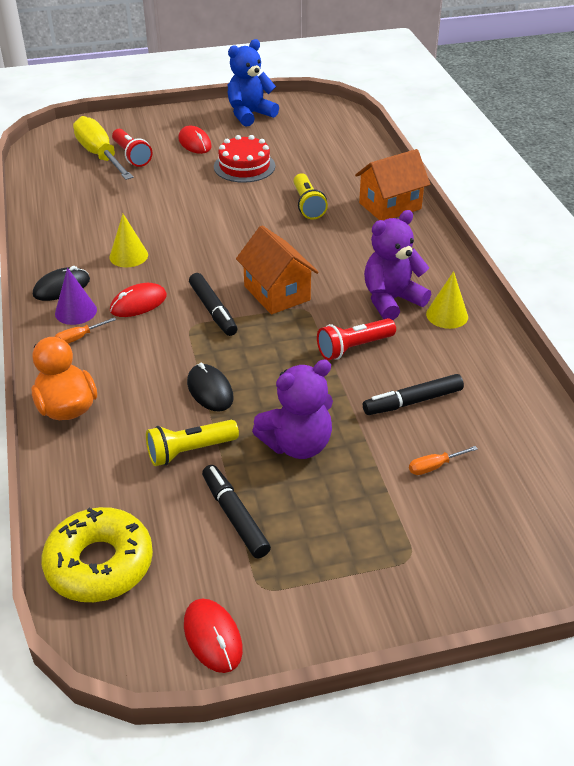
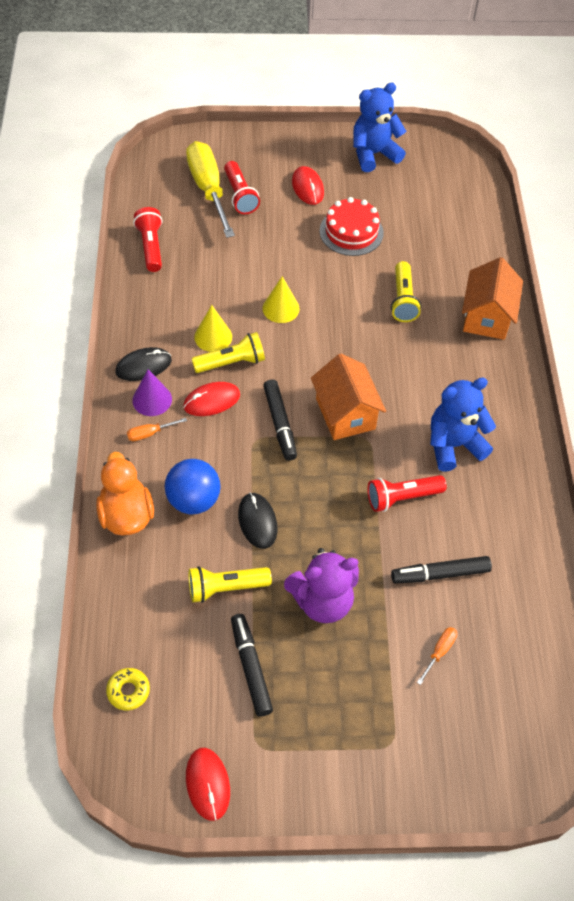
camera: 10 degrees right, 15 degrees up
(51, 201) = (151, 246): none -> red flashlight
(99, 564) = (128, 691): yellow donut -> yellow donut, size x0.47
(137, 384) = (193, 500): none -> blue ball
(152, 272) = (231, 362): none -> yellow flashlight
(390, 206) = (486, 317): orange house -> orange house turned 60 degrees counterclockwise
(391, 300) = (454, 445): purple teddy bear -> blue teddy bear
(434, 466) = (439, 652): orange screwdriver -> orange screwdriver turned 135 degrees clockwise
(447, 315) = (502, 475): yellow cone -> yellow cone (281, 308)

